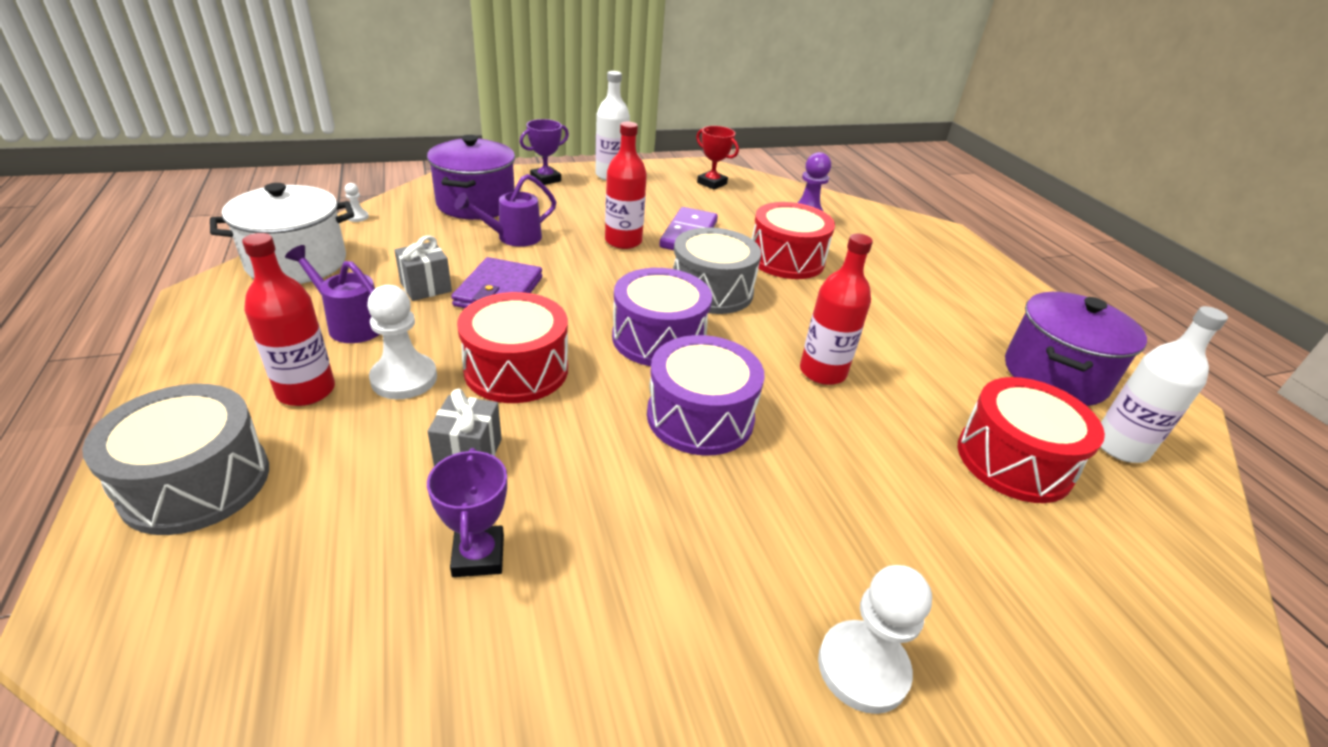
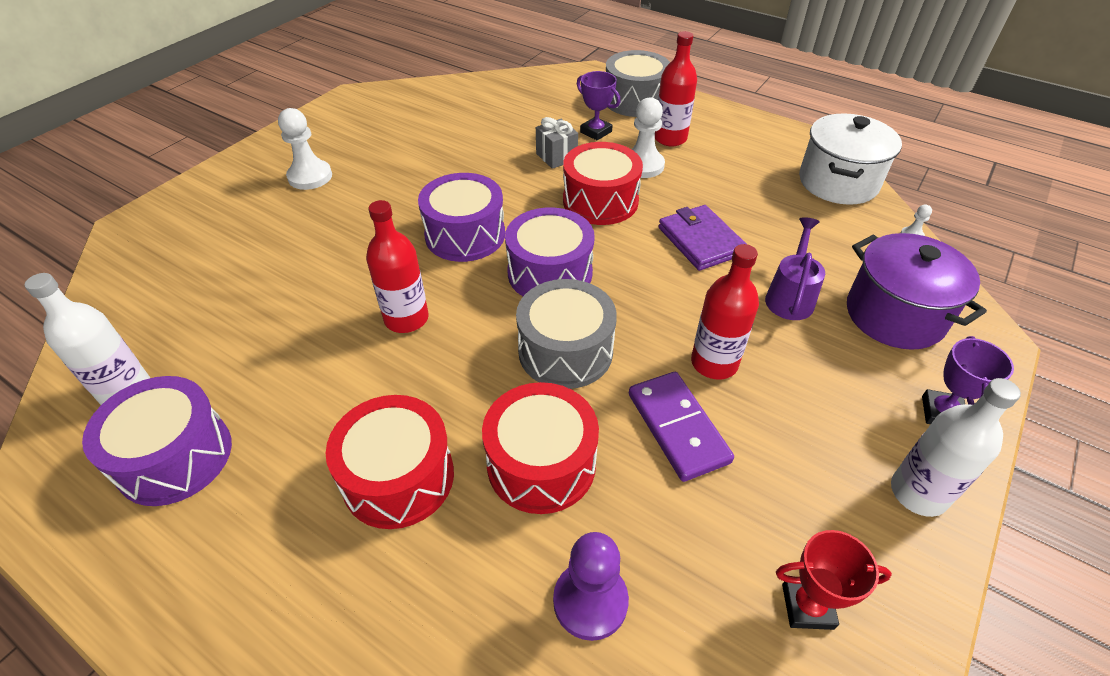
camera: 145 degrees right, 10 degrees up
(351, 324) = (724, 171): purple watering can -> none
(426, 287) = (743, 215): grey gift -> none
(478, 556) = (498, 134): purple trophy -> purple trophy (596, 132)
(1014, 460) = (230, 323): red drum -> red drum (398, 477)
(1054, 375) = (175, 457): purple pot -> purple drum

